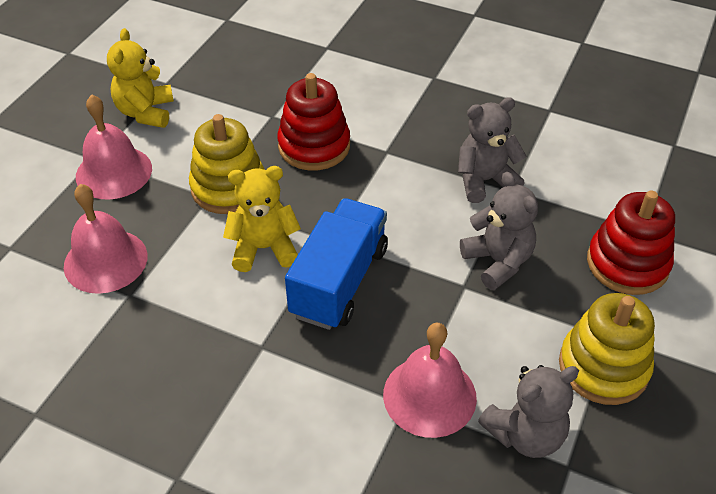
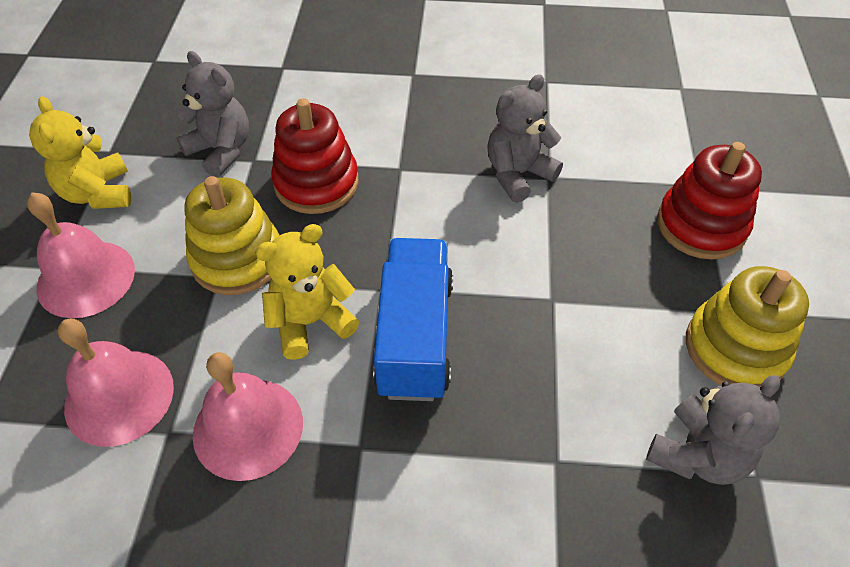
camera: 20 degrees left, 5 degrees up
(429, 396) = (576, 443): pink bell -> pink bell (248, 428)
(498, 261) = (574, 261): grey teddy bear -> grey teddy bear (221, 151)

